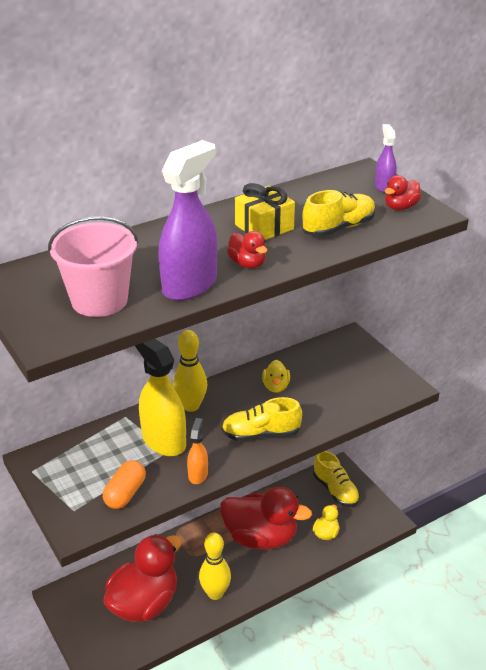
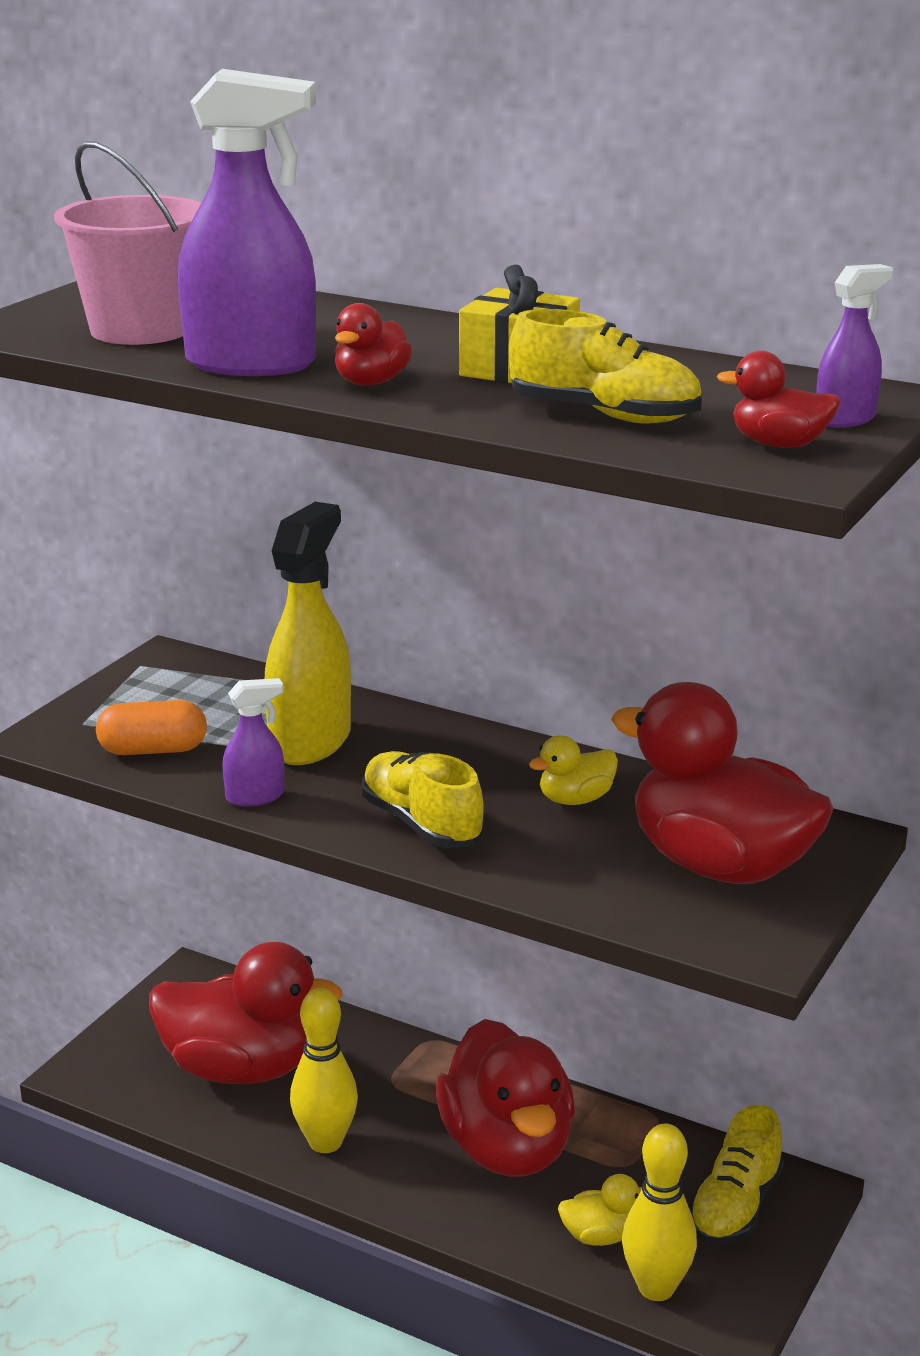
camera: 60 degrees right, 10 degrees down
(191, 406) = (426, 737): yellow bowling pin -> yellow bowling pin (656, 1288)
(198, 474) = (255, 797): orange spray bottle -> purple spray bottle
(349, 372) = (720, 865): none -> red duck

